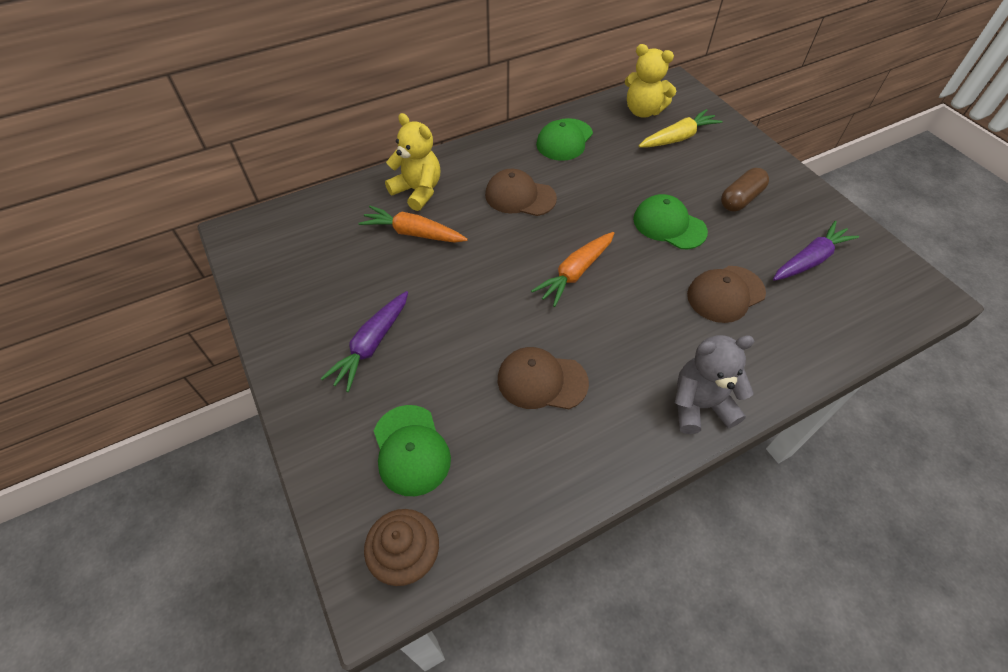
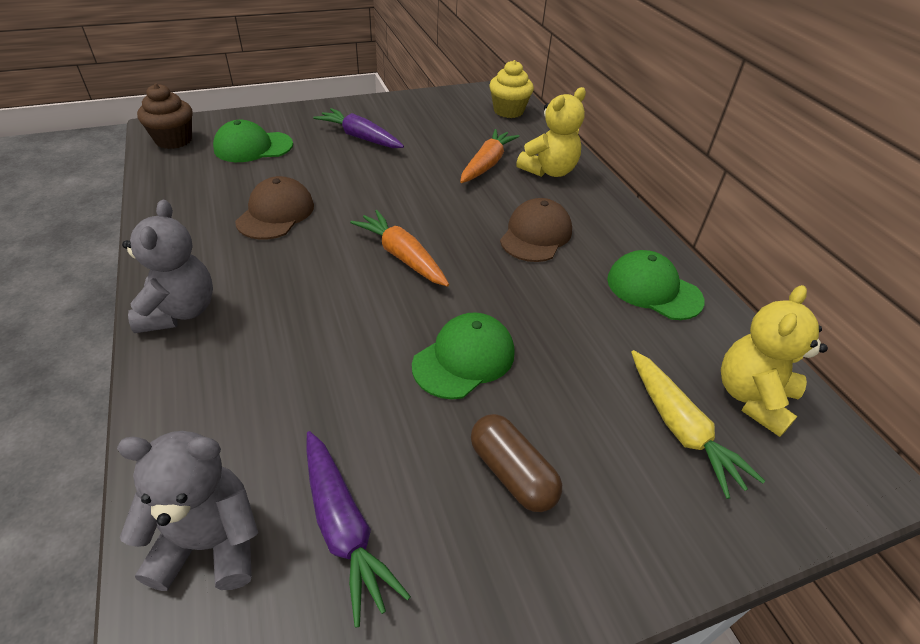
camera: 95 degrees right, 10 degrees down
(293, 224) = (508, 111): none -> yellow cupcake
(725, 294) = (319, 384): brown cap -> none
(851, 313) = (210, 543): none -> grey teddy bear

